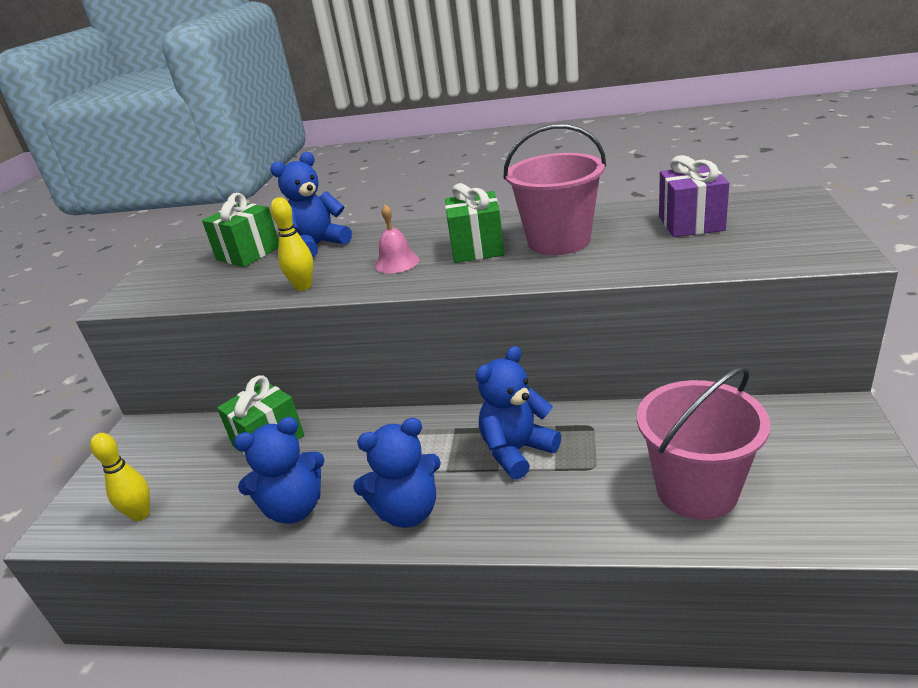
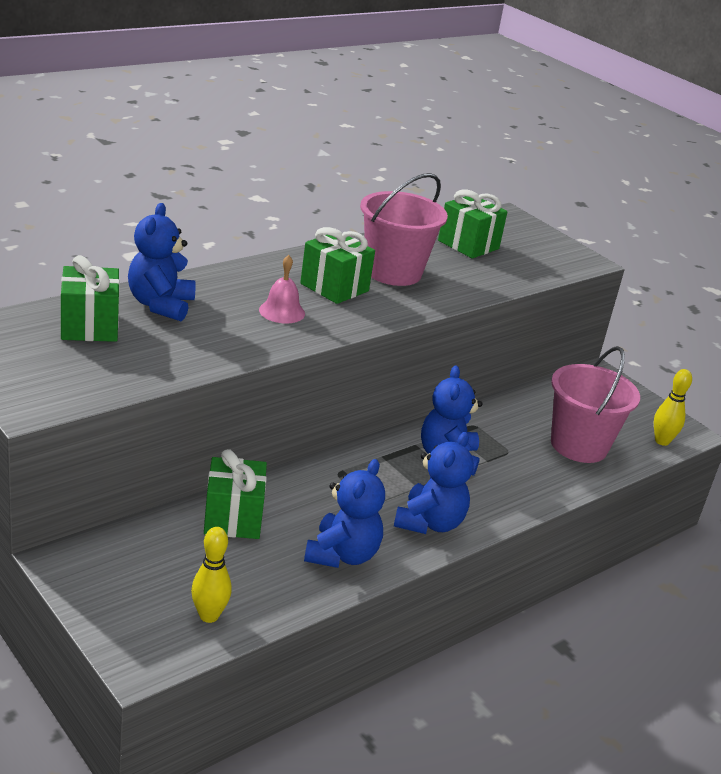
camera: 55 degrees left, 0 degrees up
(303, 287) = (229, 350): yellow bowling pin -> yellow bowling pin (662, 441)
(691, 223) = (468, 245): purple gift -> green gift

